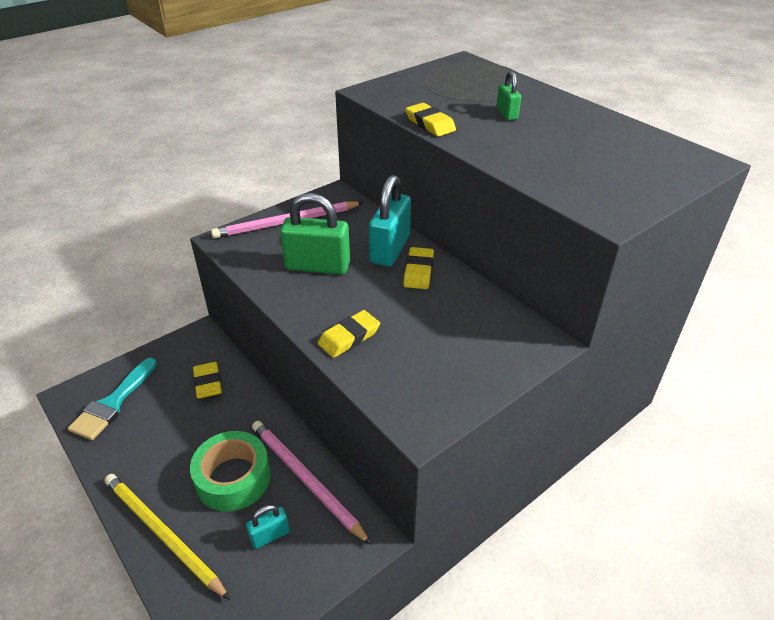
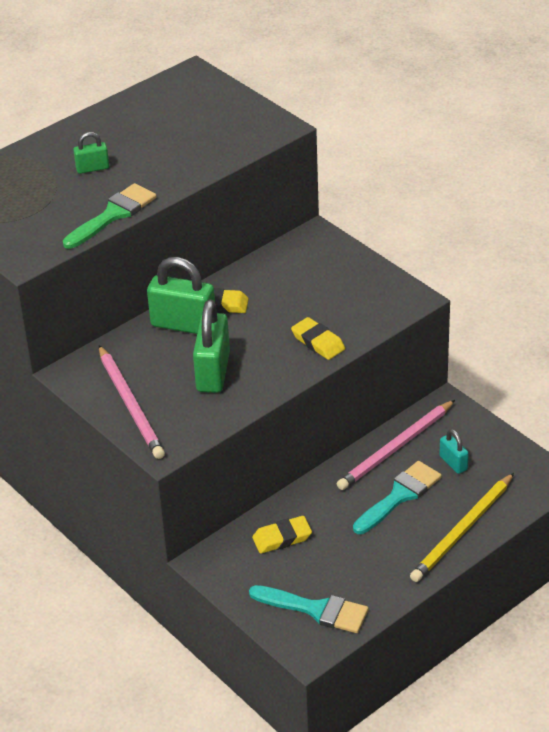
camera: 90 degrees left, 0 degrees up
(233, 478) = (399, 496): green tape -> turquoise brush
(390, 249) = (183, 325): turquoise padlock -> green padlock
(430, 124) = (113, 215): yellow eraser -> green brush

